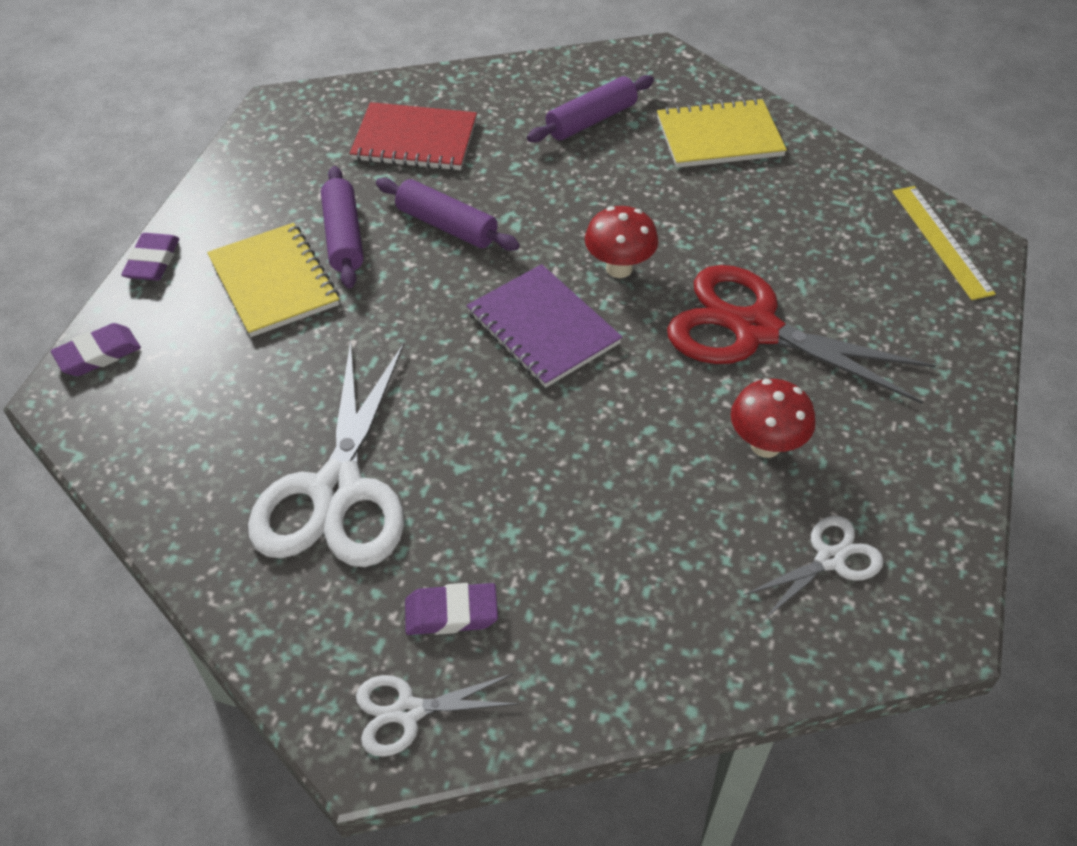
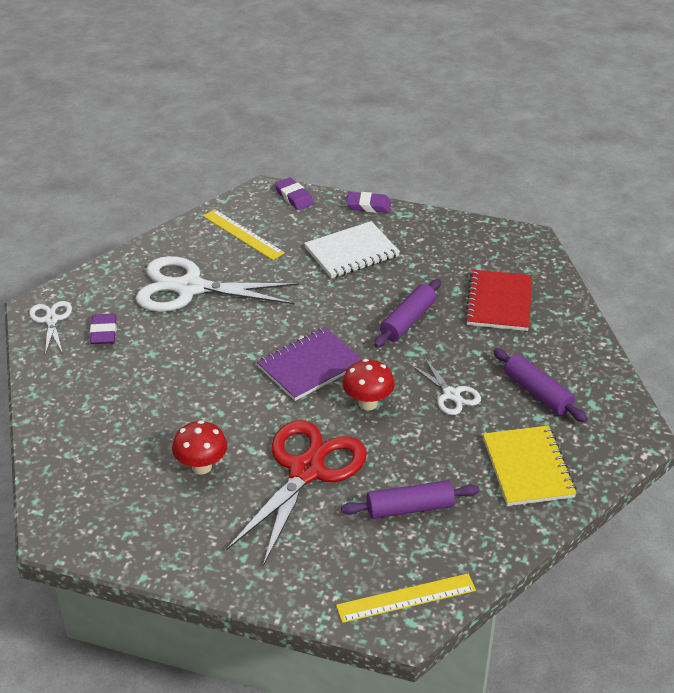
camera: 90 degrees right, 10 degrees down
(193, 421) = (243, 234): none -> yellow ruler
(274, 282) = (351, 252): yellow notebook -> white notebook
(344, 237) = (394, 277): purple rolling pin -> purple rolling pin (410, 508)
(830, 559) = (109, 488): white scissors -> white scissors (451, 395)

